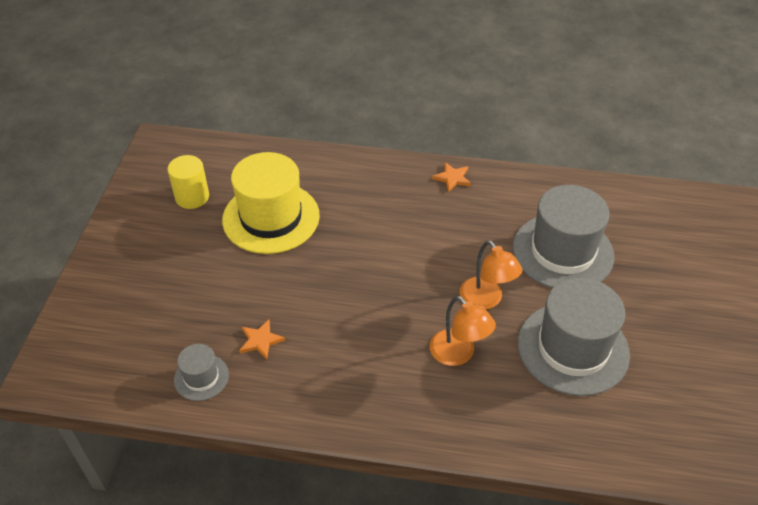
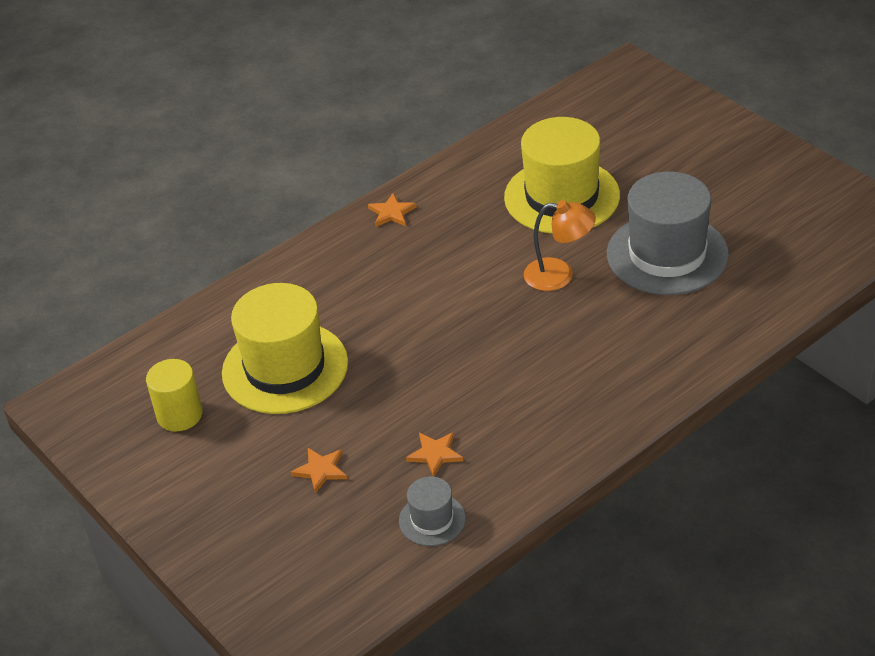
camera: 45 degrees left, 5 degrees down
(199, 291) = (321, 470): none -> orange star
(458, 354) = (597, 327): orange lamp -> none
(562, 252) = (562, 196): grey hat -> yellow hat

